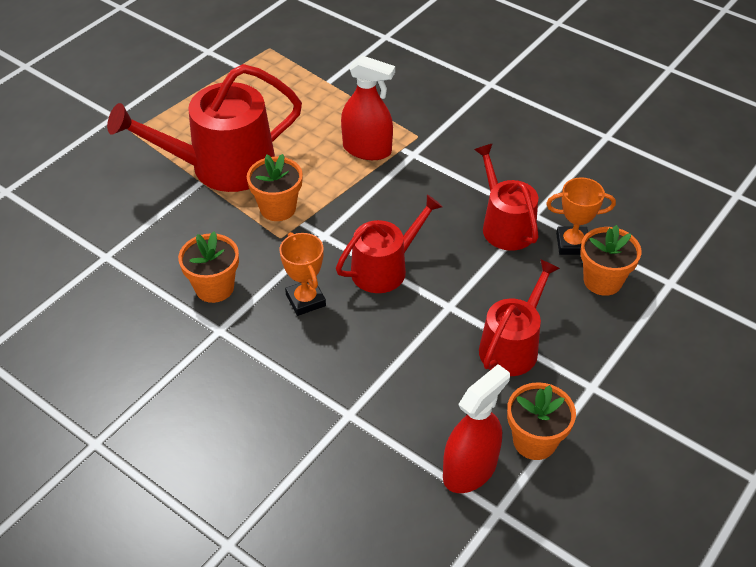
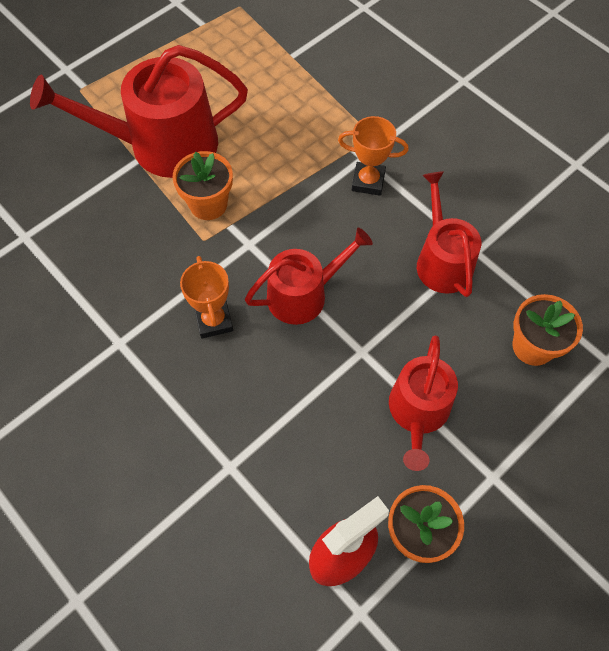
camera: 10 degrees right, 15 degrees up
(214, 288) = (124, 291): orange flower pot -> none
(367, 149) = (315, 145): red spray bottle -> none
(512, 346) = (418, 412): red watering can -> red watering can turned 150 degrees clockwise
(572, 244) = (510, 295): orange trophy -> orange trophy (368, 181)

